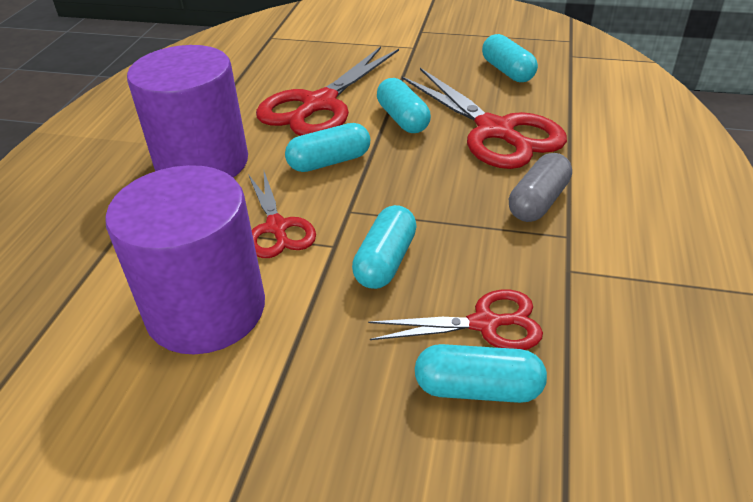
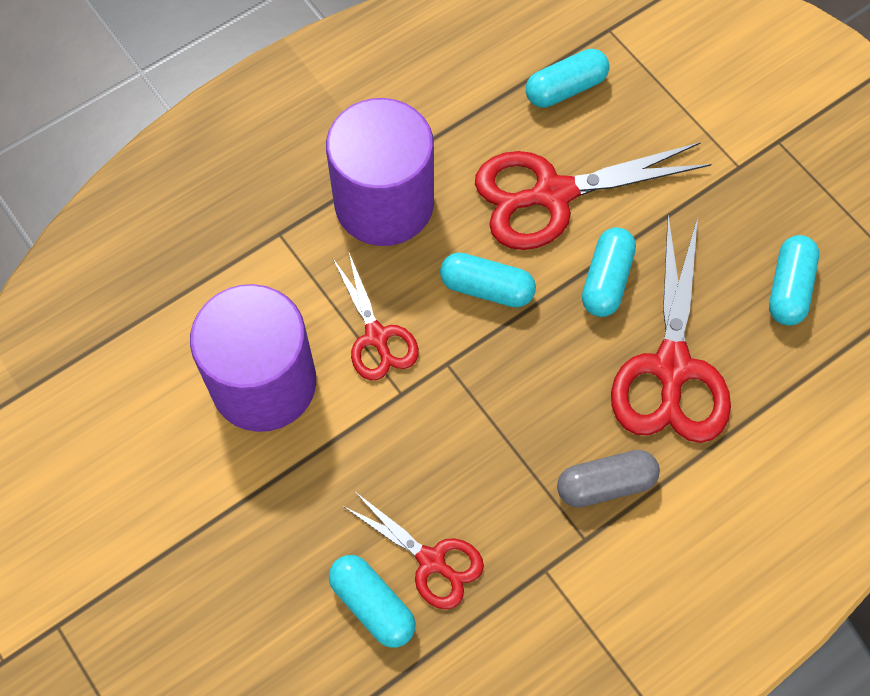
camera: 40 degrees right, 25 degrees up
(277, 228) = (377, 337): red scissors -> red scissors turned 45 degrees counterclockwise
(385, 261) = (422, 443): turquoise capsule -> turquoise capsule (565, 88)

